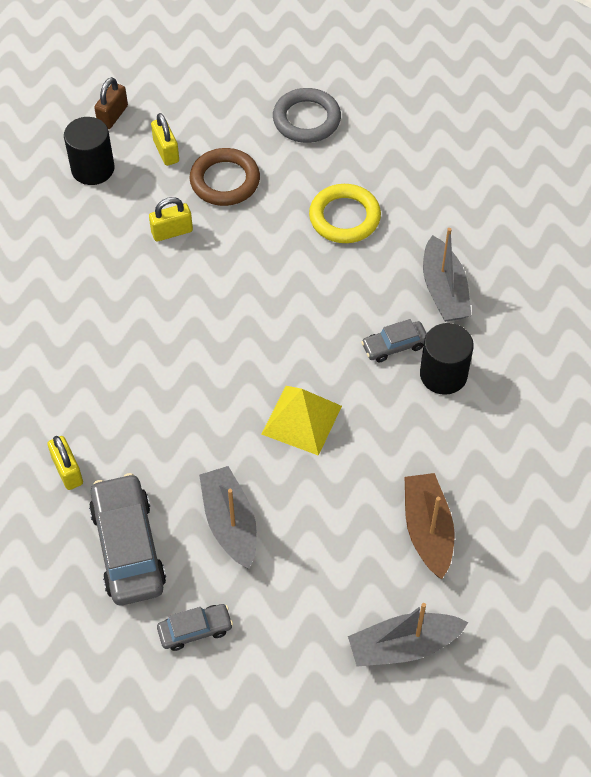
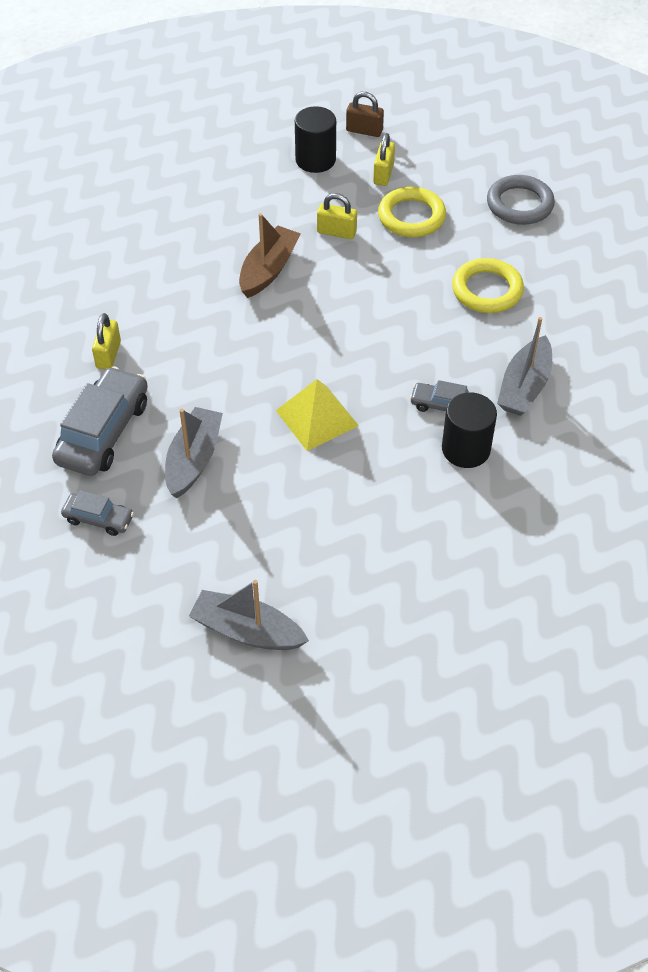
camera: 35 degrees right, 5 degrees down
(113, 115) = (364, 130): brown padlock -> brown padlock turned 45 degrees clockwise
(225, 181) = (411, 216): brown ring -> yellow ring
(427, 530) = (346, 557): brown boat -> brown boat (268, 270)

